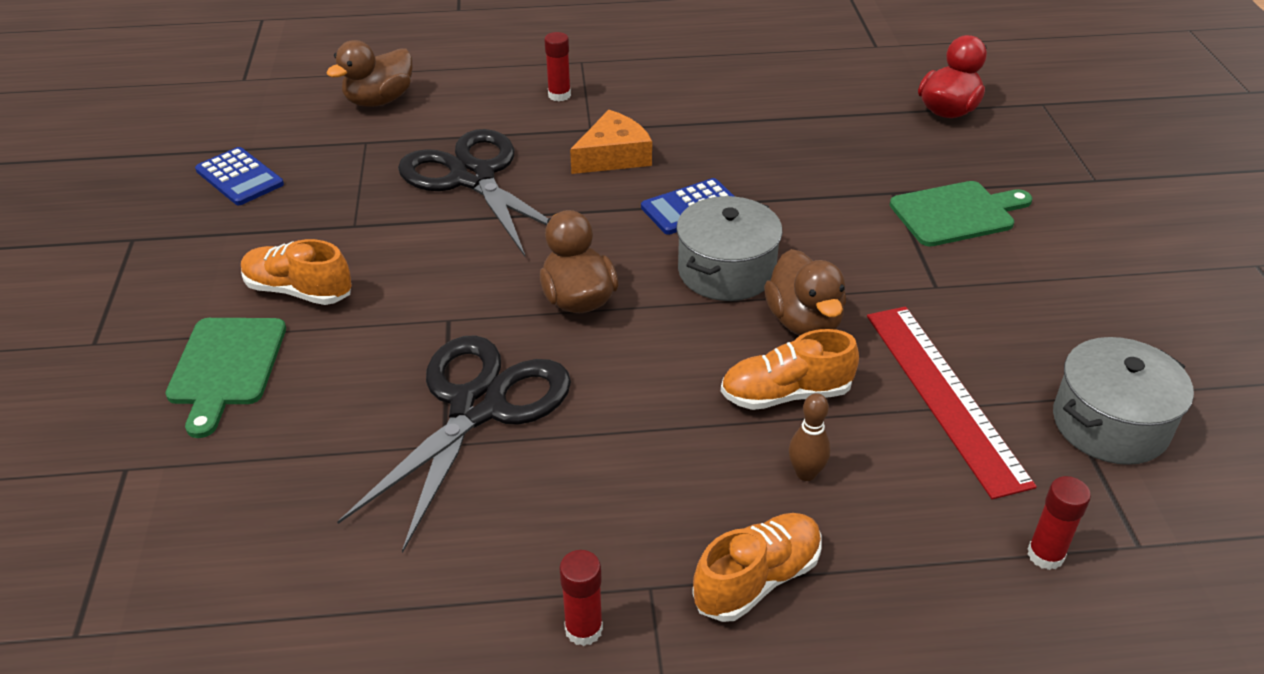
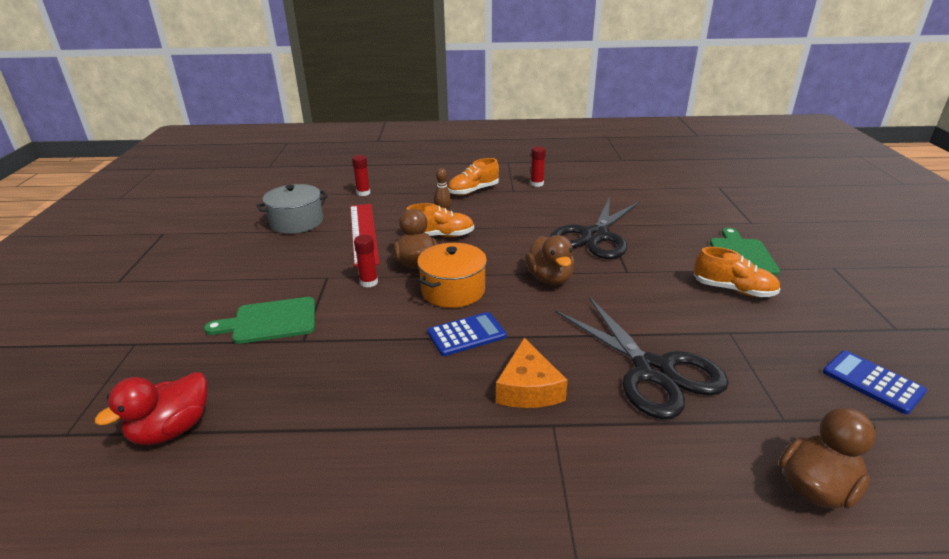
camera: 175 degrees left, 10 degrees down
(559, 95) = (595, 483): red glue stick -> red glue stick (369, 282)
(613, 156) = (528, 388): orange cheese -> orange cheese turned 60 degrees counterclockwise
(726, 271) = (453, 290): grey pot -> orange pot

